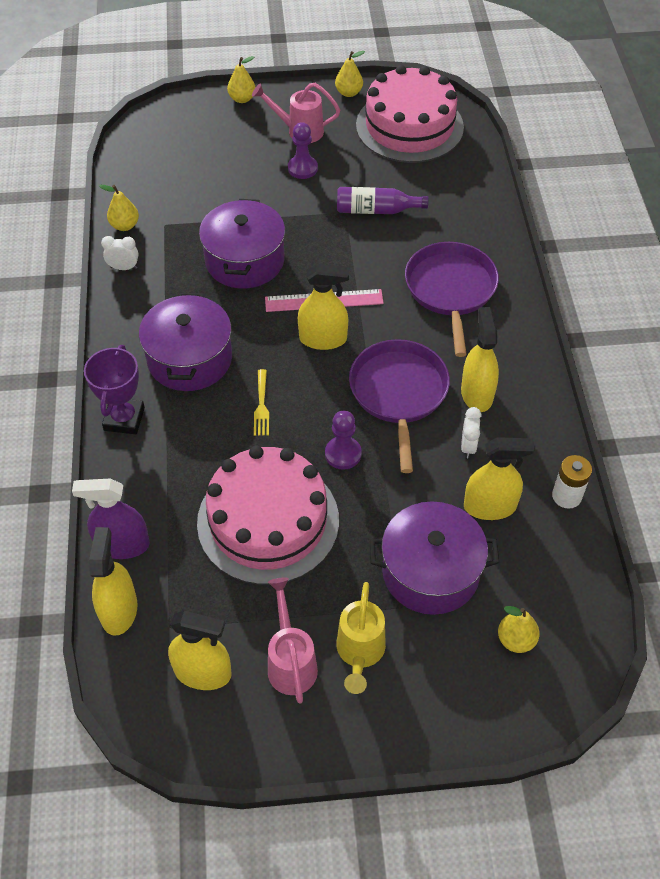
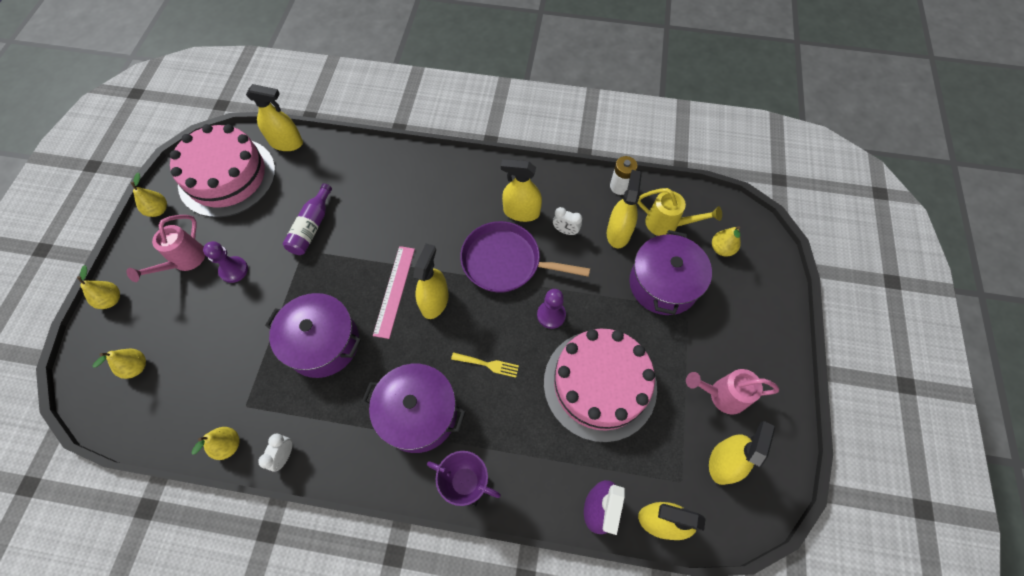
camera: 75 degrees left, 10 degrees up
(182, 139) = (136, 367): none -> yellow pear
(359, 653) = (720, 347): yellow watering can -> yellow watering can (667, 224)
(450, 290) = (418, 200): purple pan -> none
(475, 156) = (286, 143): none -> yellow spray bottle

